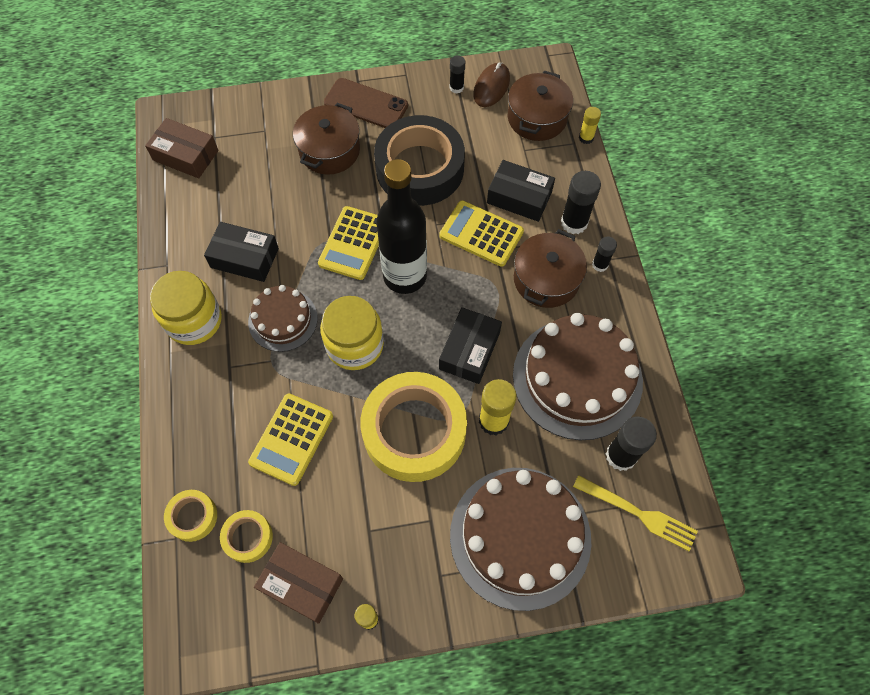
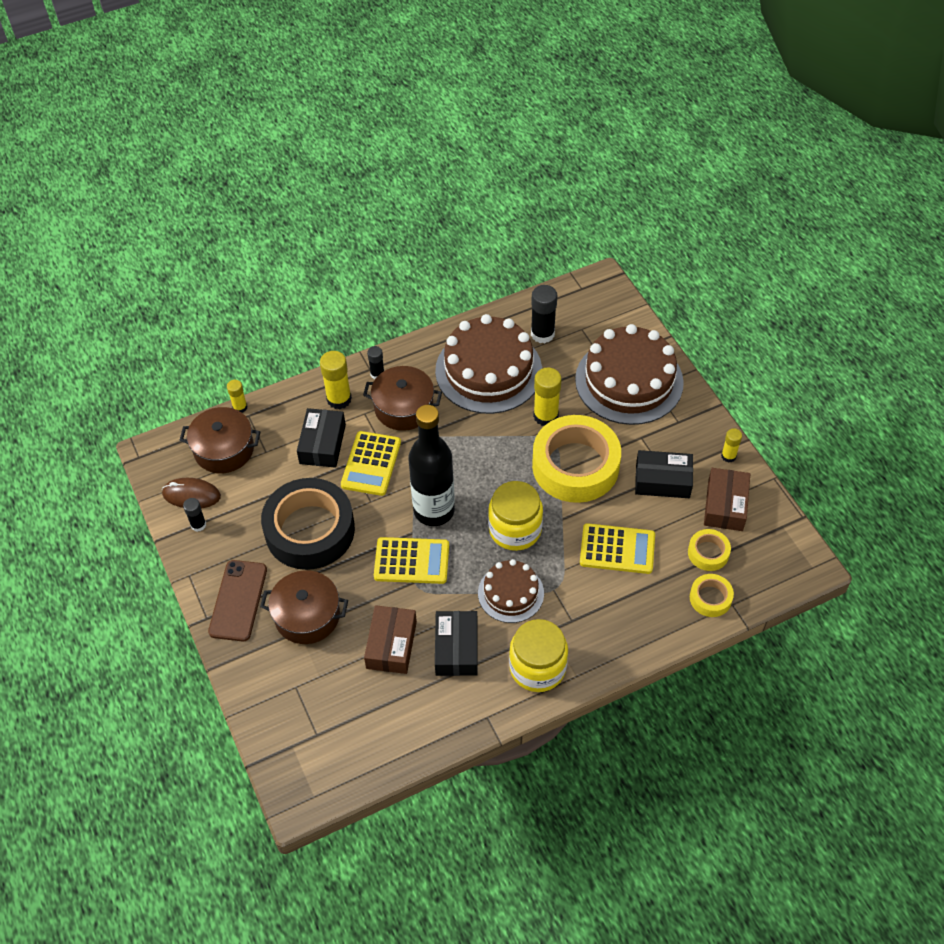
camera: 105 degrees left, 10 degrees down
(185, 155) = (348, 754): brown box -> brown box (391, 645)
(469, 350) = (490, 446): black box -> black box (662, 480)
(574, 222) = (339, 399): black glue stick -> yellow glue stick
(638, 513) = (582, 317): yellow fork -> none

